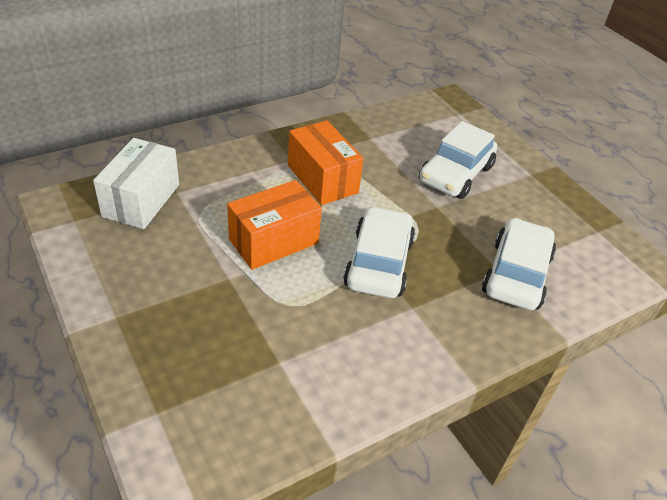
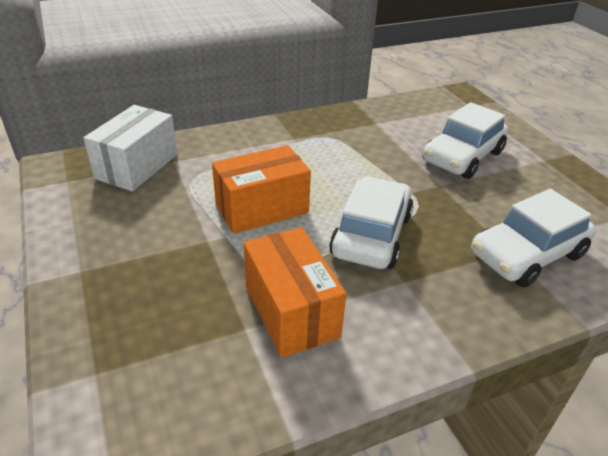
camera: 10 degrees right, 5 degrees down
(322, 179) = (322, 155): orange box -> orange box (291, 311)
(516, 274) = (527, 254): white car -> white car turned 150 degrees counterclockwise

